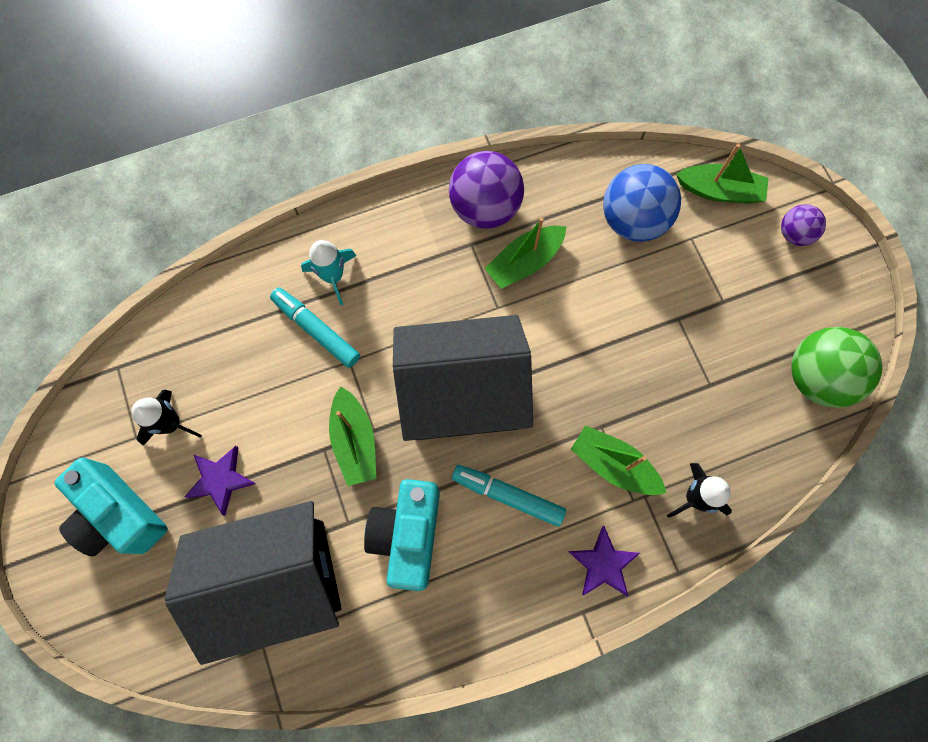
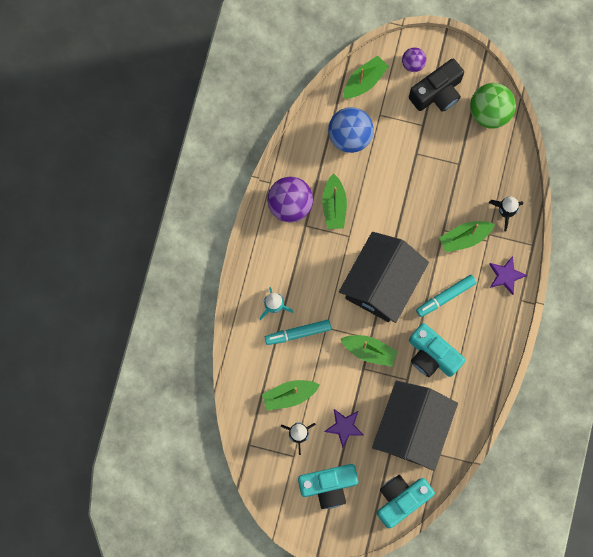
camera: 55 degrees left, 5 degrees up
(158, 637) = (401, 499): none -> turquoise camera
(221, 375) = (289, 395): none -> green boat
(782, 290) = (437, 93): none -> black camera

